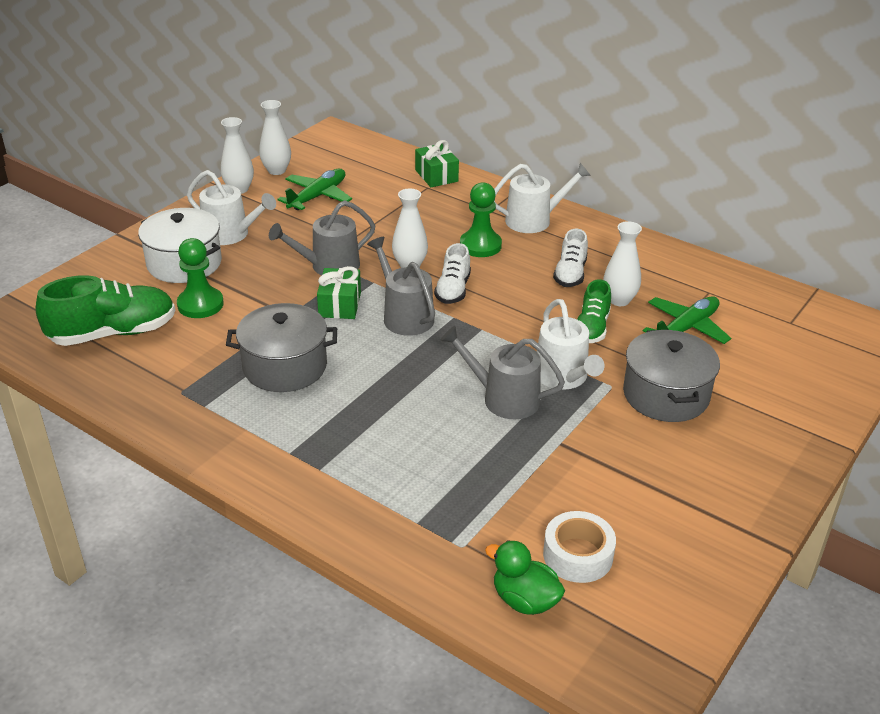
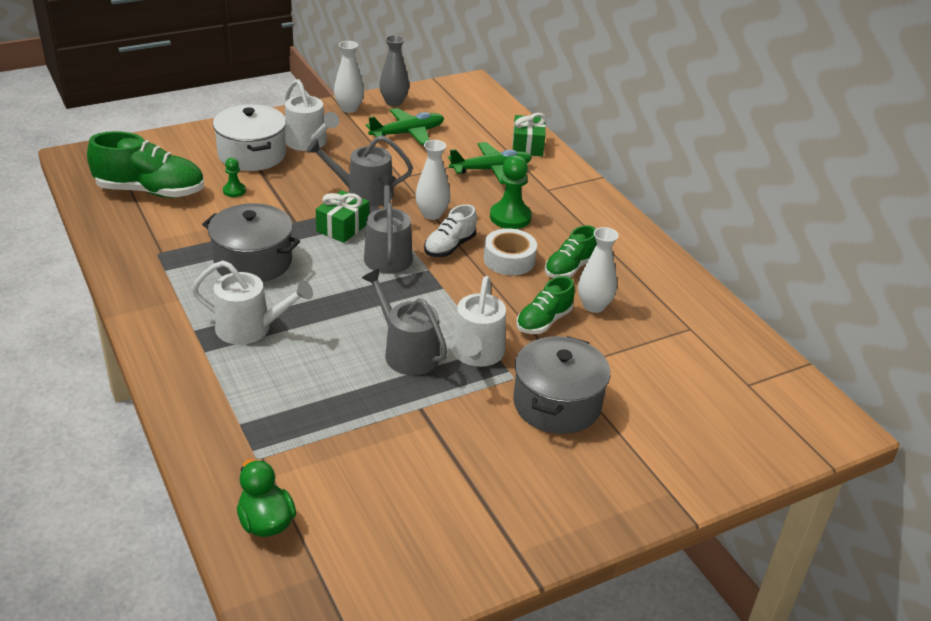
camera: 25 degrees right, 0 degrees up
(200, 304) = (234, 191): green pawn -> green pawn, size x0.54
(276, 170) = (394, 102): white vase -> grey vase
(533, 220) = (580, 210): white watering can -> white watering can (250, 328)
(570, 274) = (569, 268): white shoe -> green shoe
(578, 555) = (345, 506): white tape -> white tape (509, 259)
(686, 328) = (634, 353): green plane -> green plane (491, 170)

